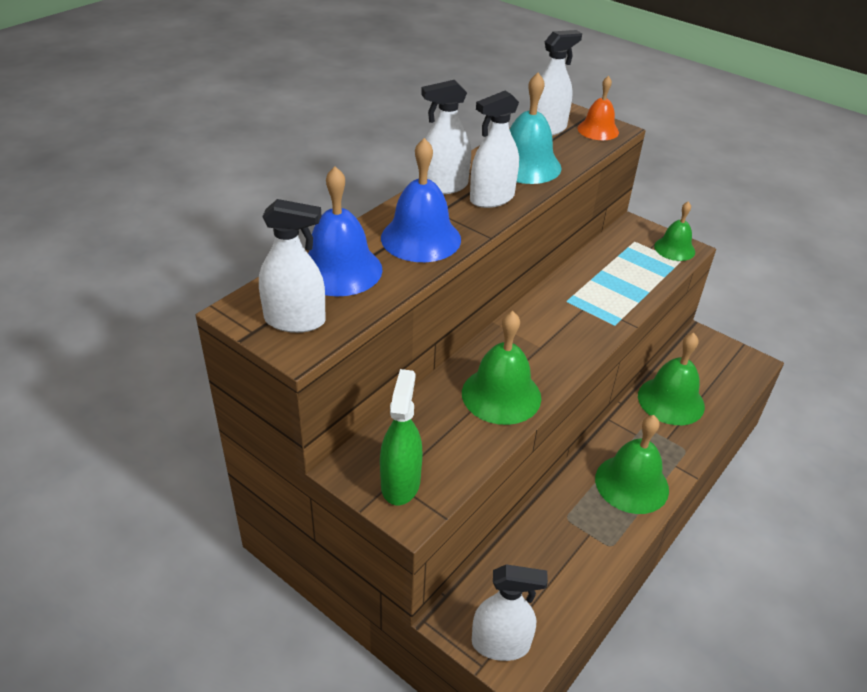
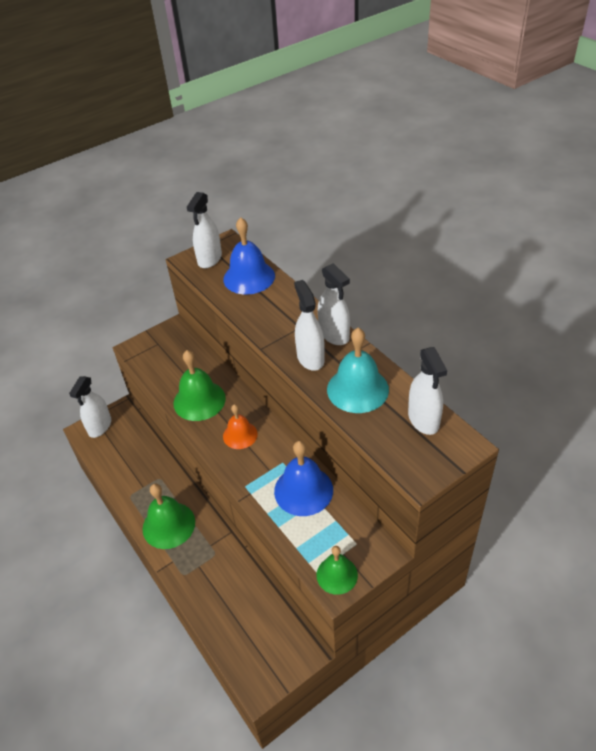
camera: 110 degrees right, 5 degrees up
(400, 483) = (154, 346): green spray bottle -> none
(421, 238) = (270, 314): blue bell -> blue bell (303, 490)
(444, 186) = (334, 334): white spray bottle -> white spray bottle turned 150 degrees clockwise
(598, 130) = (418, 460): orange bell -> orange bell (240, 435)
(671, 400) = (235, 586): green bell -> none

